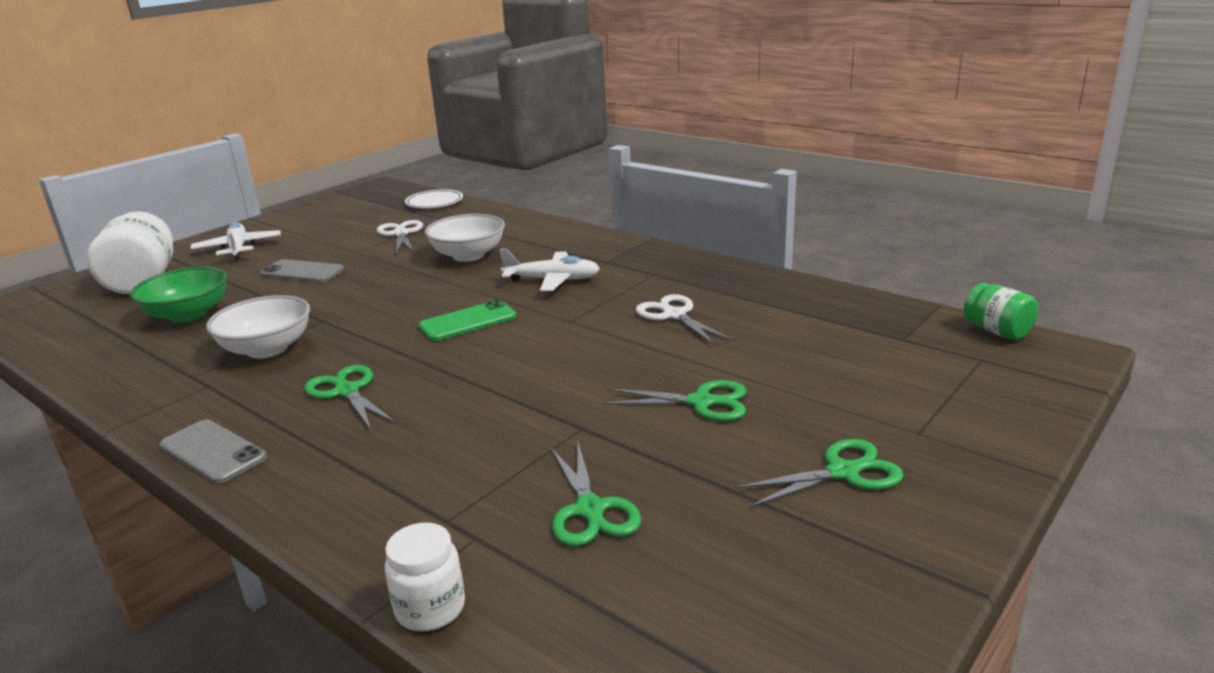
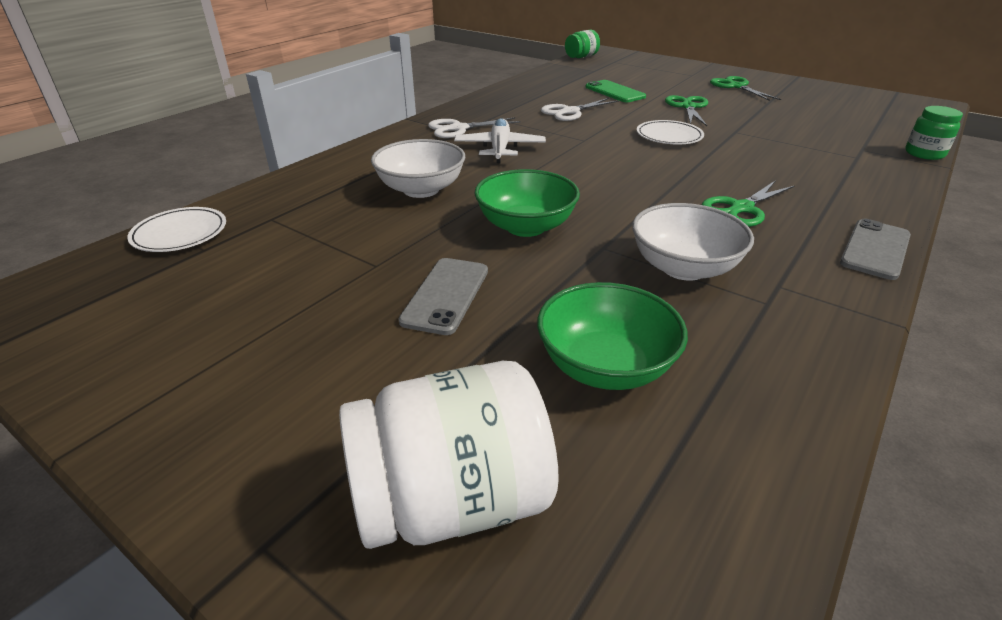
camera: 95 degrees left, 10 degrees up
(238, 248) = (296, 404): white plane -> none
(378, 293) = (526, 226): none -> green bowl
(401, 234) = (316, 241): white scissors -> white scissors (459, 129)
(430, 608) = (924, 154): white jar -> green jar
(468, 321) = (592, 175): green phone -> green phone (614, 92)
(571, 373) = (669, 136): none -> white plate
(590, 509) = (812, 127): green scissors -> none

